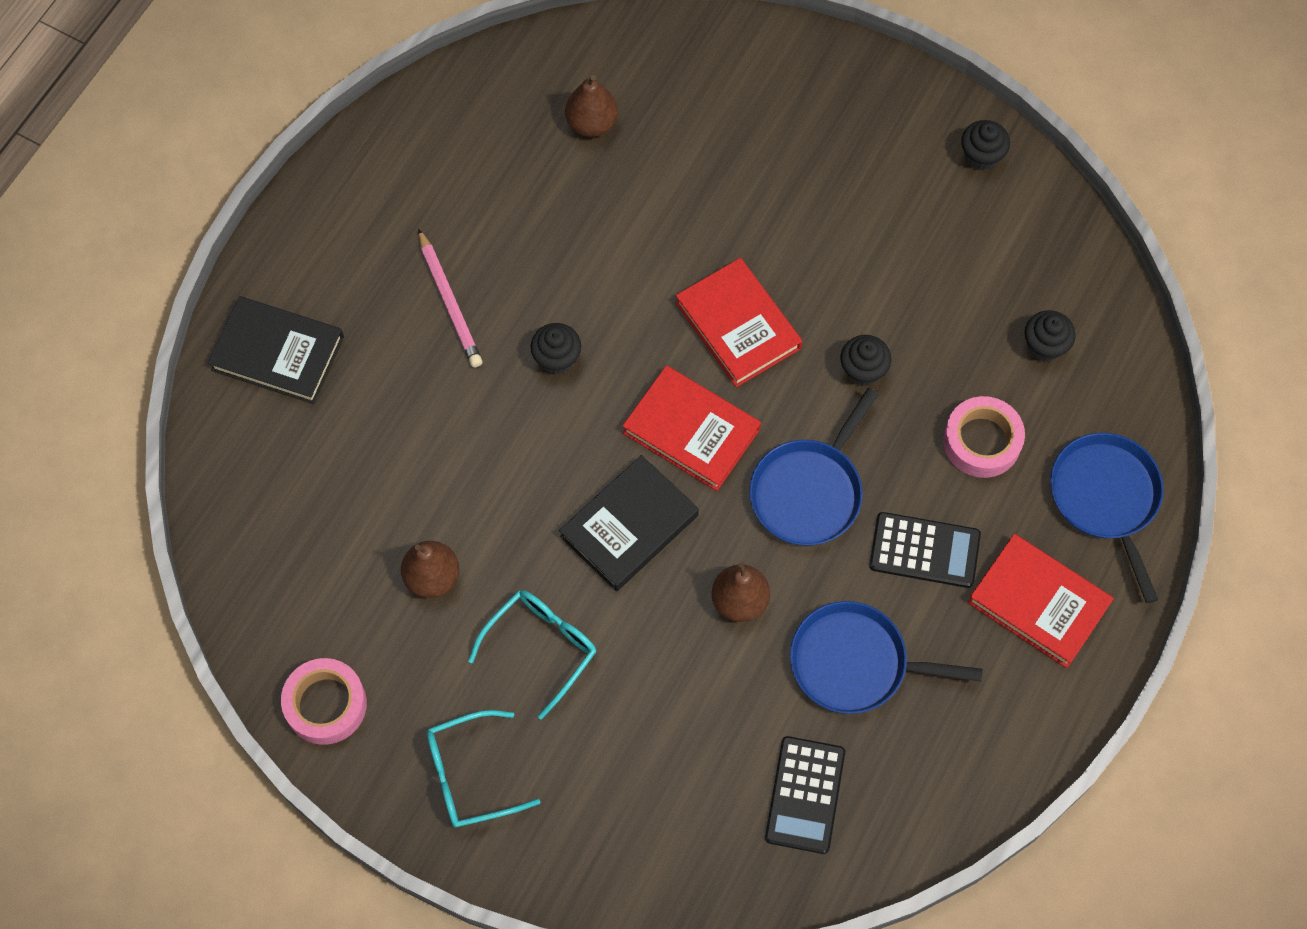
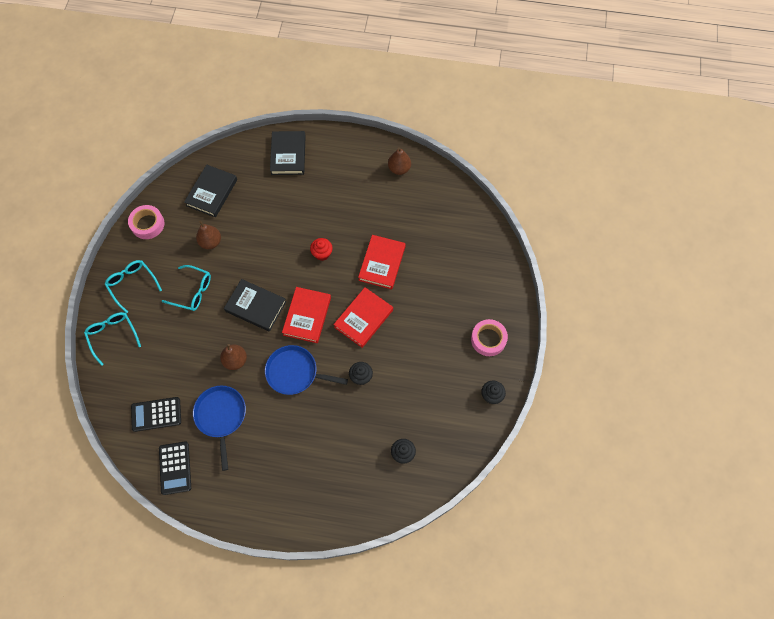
camera: 70 degrees right, 0 degrees up
(303, 542) = (211, 192): none -> black book
(449, 302) = (333, 206): pink pencil -> none
(557, 358) = (322, 254): black cupcake -> red cupcake
(583, 848) = (112, 335): none -> turquoise glasses
(592, 123) = (438, 229): brown pear -> brown pear (399, 169)
(924, 550) = (282, 430): black calculator -> black calculator (175, 468)
(982, 441) = (344, 439): pink tape -> pink tape (488, 339)
(1038, 603) = (272, 488): red book -> red book (382, 263)
(1105, 498) = (335, 504): blue pan -> none

